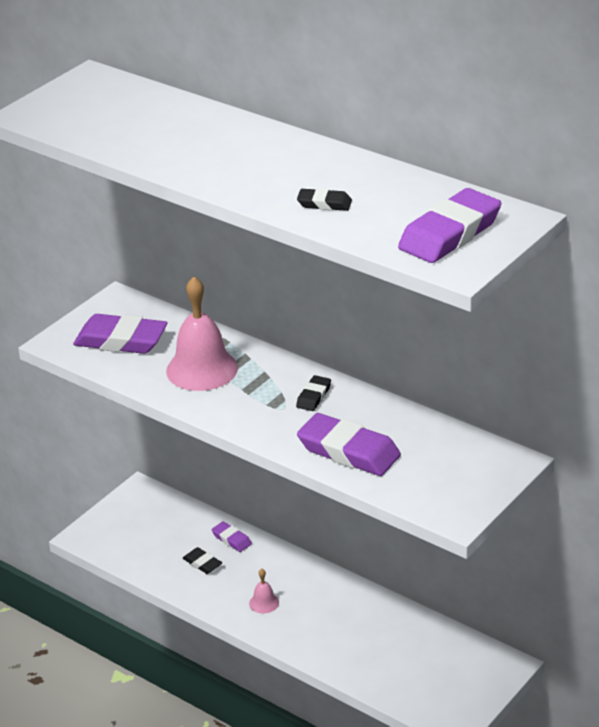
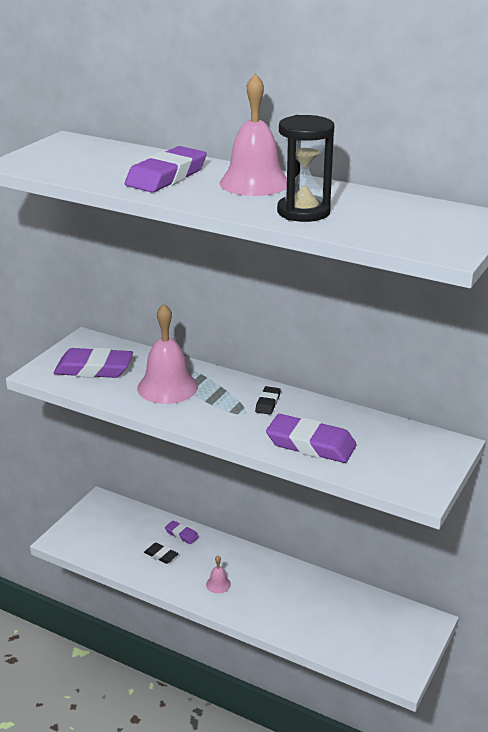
camera: 10 degrees left, 5 degrees down
(285, 156) = (254, 183): none -> pink bell
(324, 204) = (303, 212): black eraser -> black hourglass
(450, 233) = (427, 228): purple eraser -> purple eraser (166, 176)

